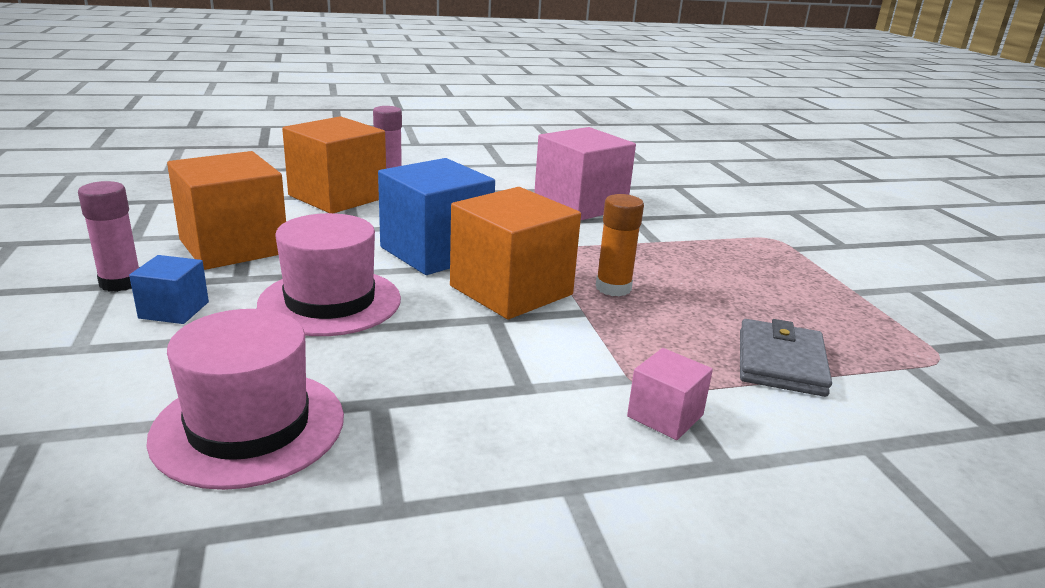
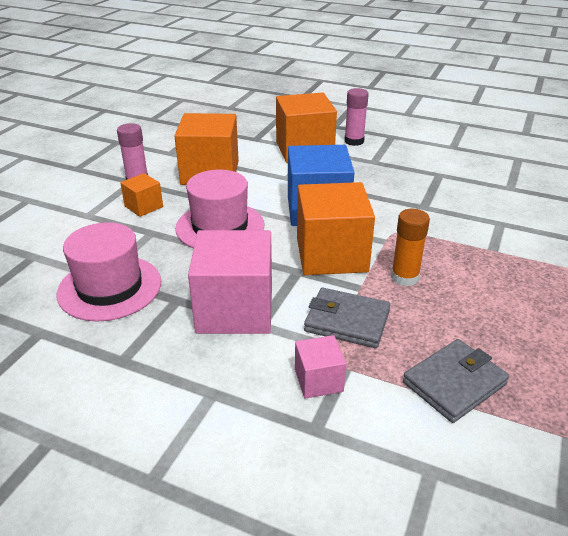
camera: 40 degrees right, 10 degrees up
(174, 310) = (144, 206): blue cube -> orange cube
(580, 204) = (470, 199): pink cube -> pink cube (235, 309)
(614, 348) = (347, 321): none -> grey wallet

